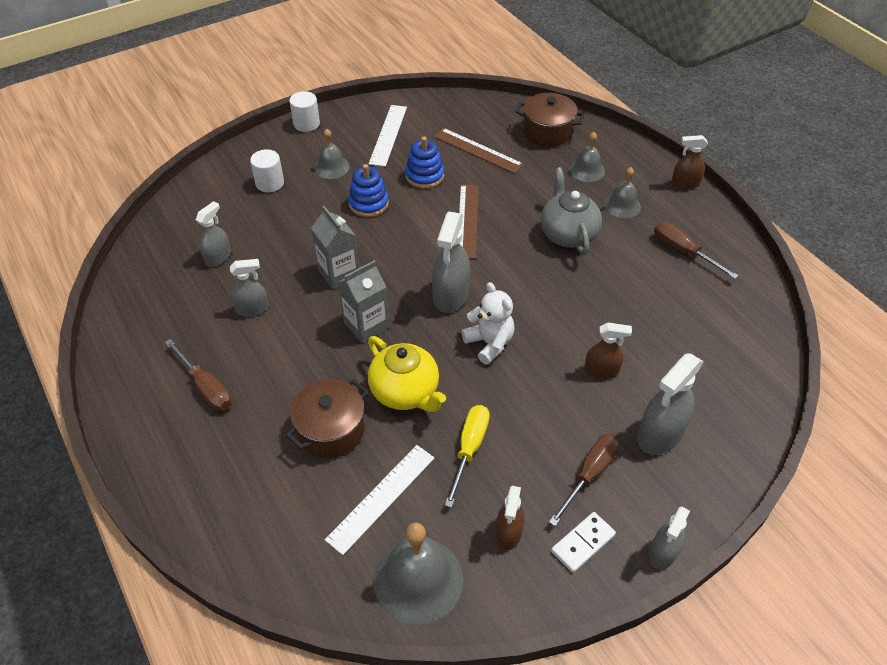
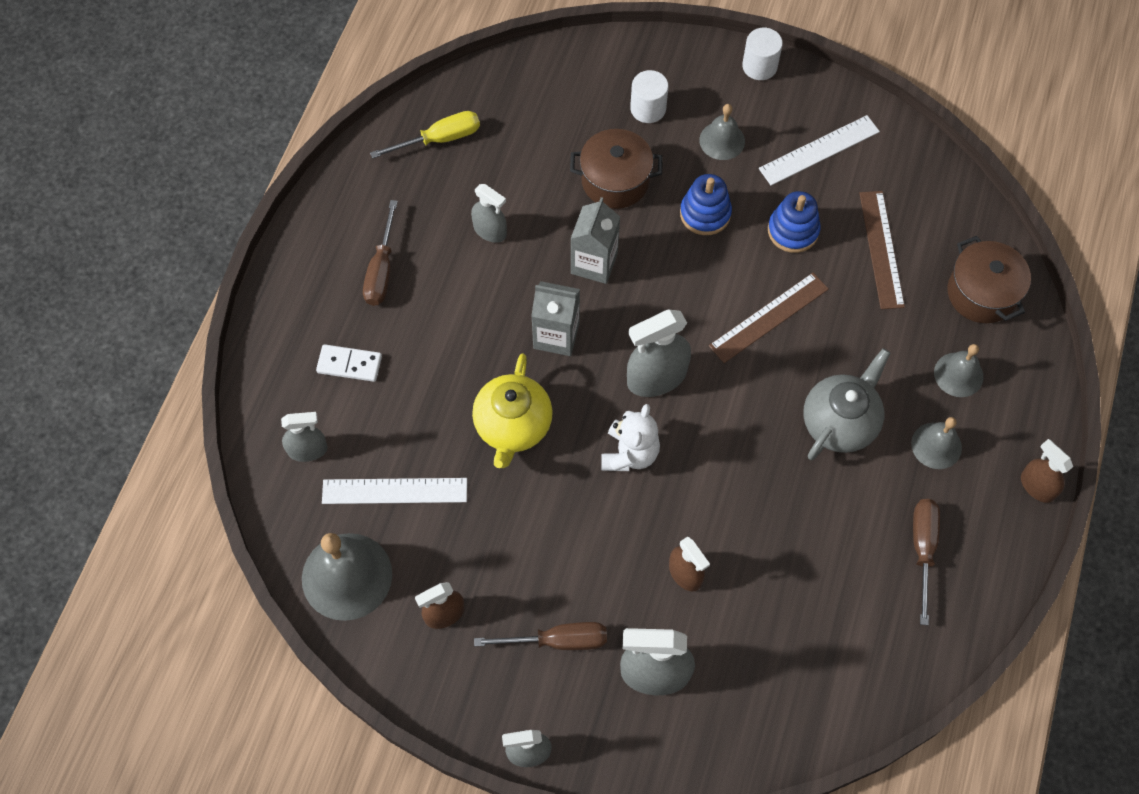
camera: 50 degrees right, 15 degrees up
(218, 257) = (520, 151): grey spray bottle -> grey spray bottle (308, 450)
(331, 430) = (424, 400): brown pot -> brown pot (615, 181)
(469, 449) = (499, 523): yellow screwdriver -> yellow screwdriver (439, 139)
(582, 543) = (483, 680): white domino -> white domino (349, 364)

